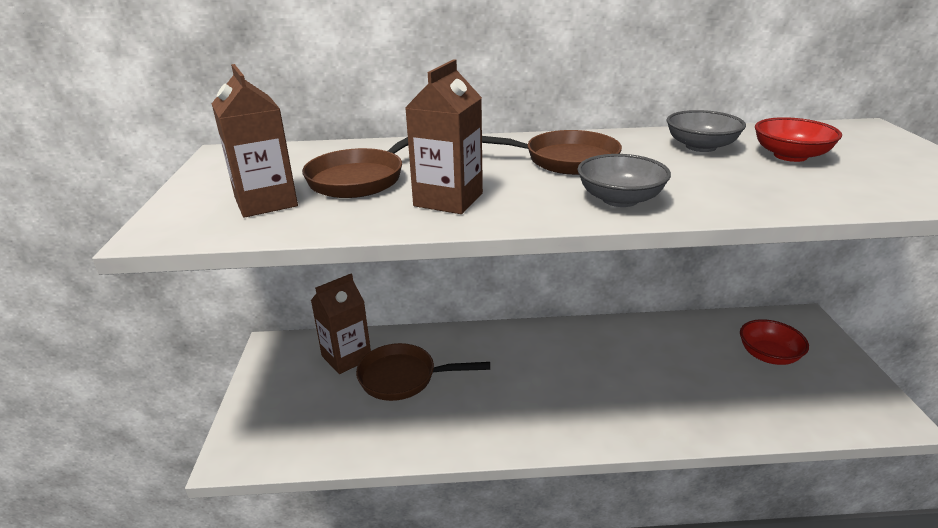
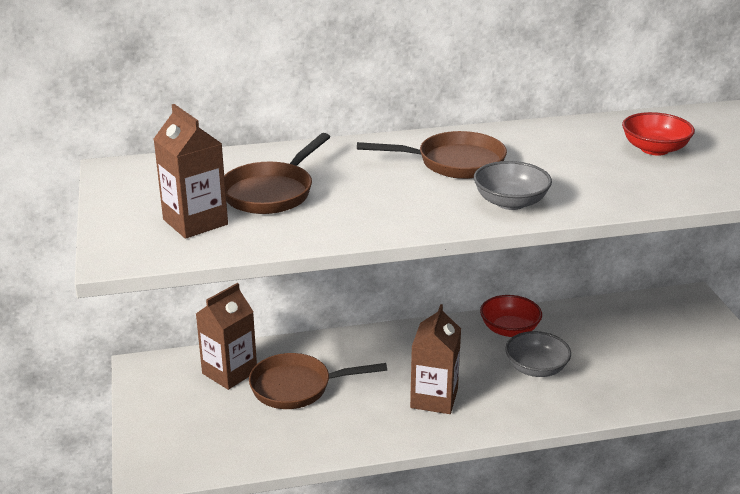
camera: 10 degrees left, 0 degrees up
(448, 200) = (362, 210): brown carton -> brown carton (434, 398)
(701, 146) = (576, 142): grey bowl -> grey bowl (536, 368)
(768, 355) = (655, 336): red bowl -> red bowl (509, 329)

